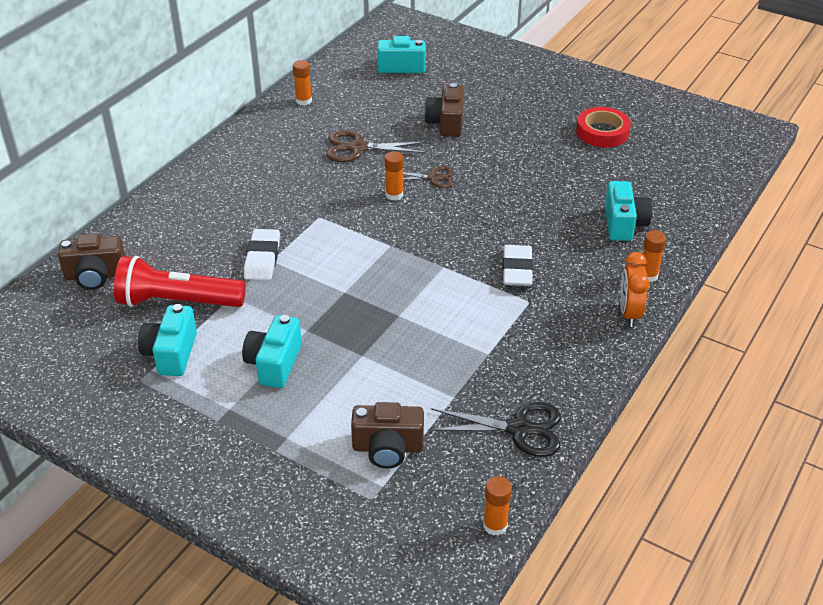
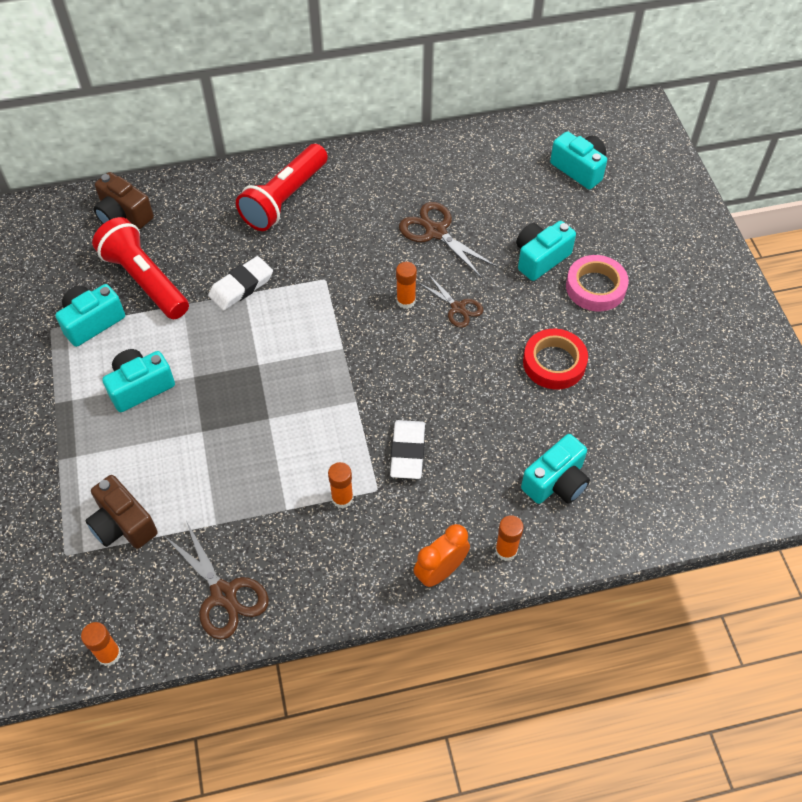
camera: 45 degrees right, 15 degrees up
(218, 191) = (285, 199): none -> red flashlight
(303, 101) = (453, 152): orange glue stick -> orange glue stick (342, 498)
(446, 123) = (540, 258): brown camera -> turquoise camera
(501, 118) = (595, 287): none -> pink tape
(517, 269) = (407, 452): white eraser -> white eraser turned 45 degrees counterclockwise
(519, 429) = (223, 594): black scissors -> brown scissors
(602, 132) = (669, 371): red tape -> red tape (554, 363)

